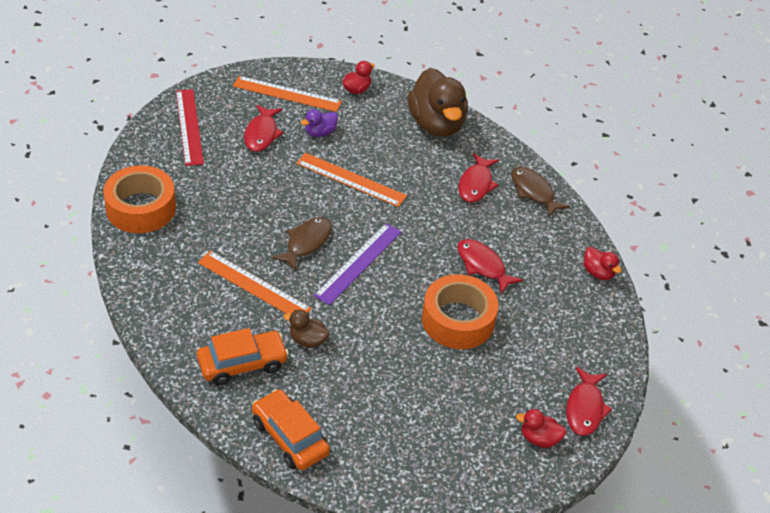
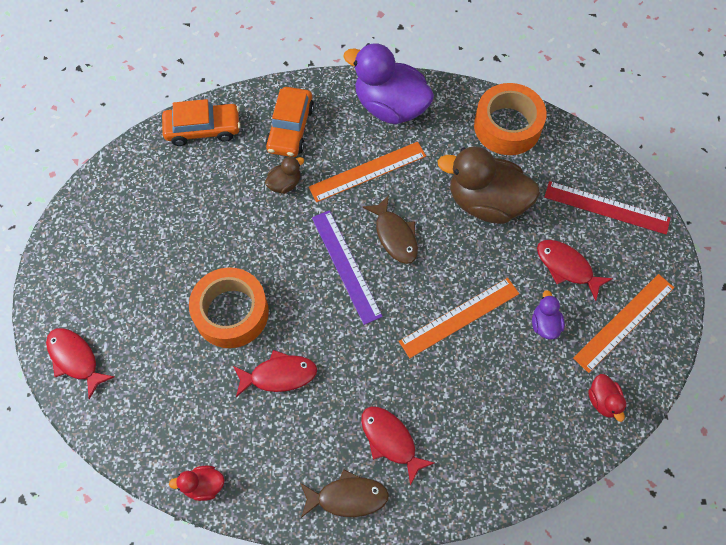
camera: 125 degrees right, 20 degrees up
(167, 297) = (390, 106): none -> purple duck
(436, 124) = (505, 456): brown duck -> brown duck (486, 202)
(539, 439) = (76, 302): red duck -> none

